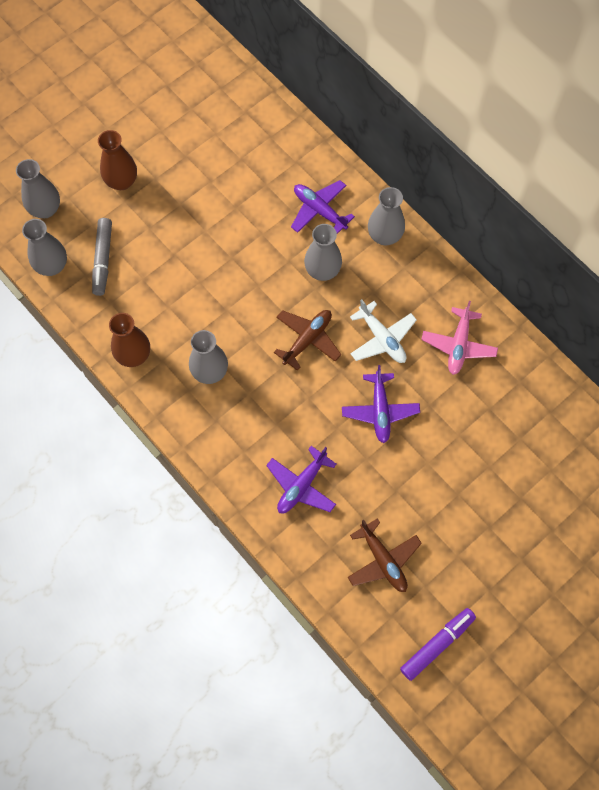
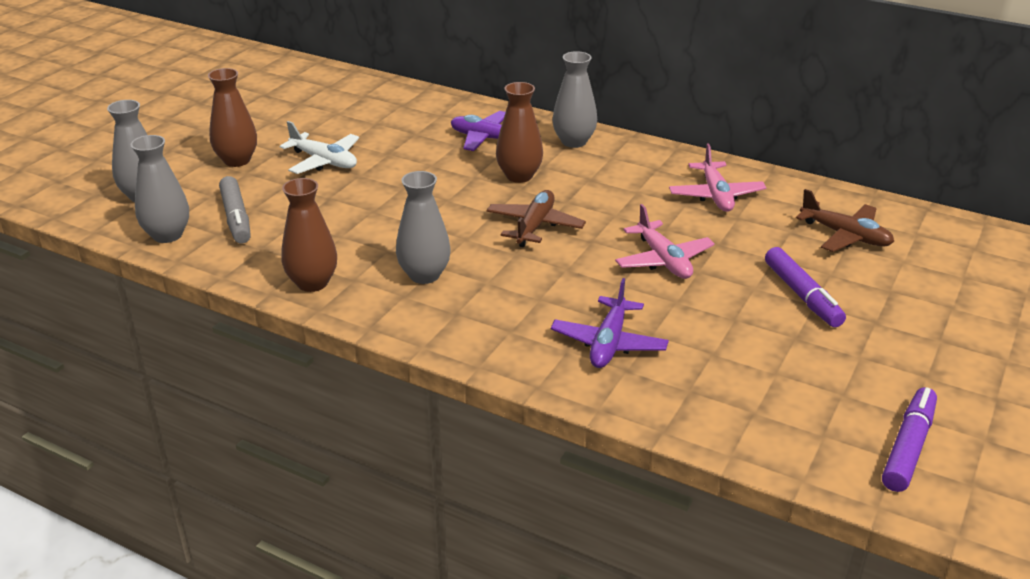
camera: 20 degrees left, 35 degrees down
(322, 271) = (519, 176): grey vase -> brown vase
(380, 410) = (663, 260): purple plane -> pink plane
(382, 338) = (624, 208): white plane -> white plane (324, 161)
(383, 560) = (767, 384): brown plane -> brown plane (845, 236)
(456, 482) = (802, 295): none -> purple marker

